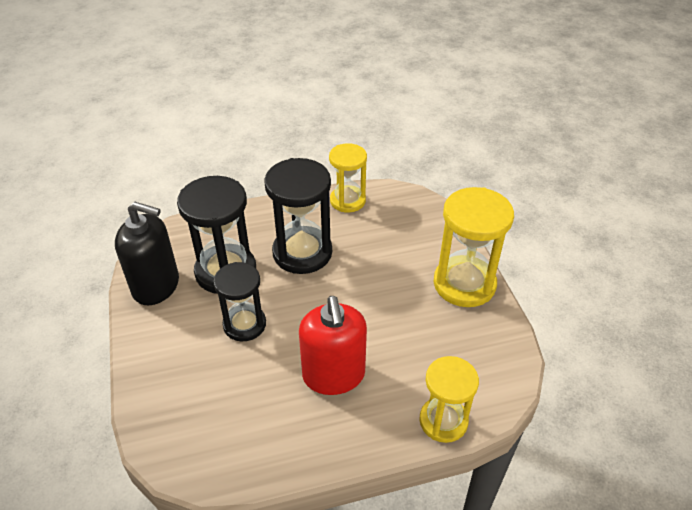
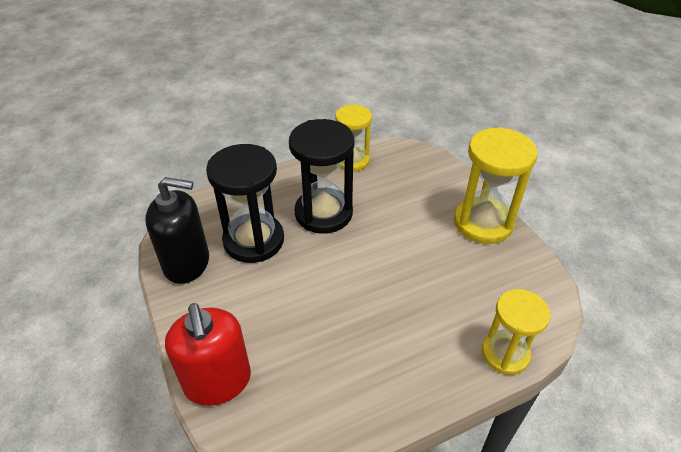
camera: 10 degrees left, 0 degrees up
(244, 324) = (286, 289): black hourglass -> none
(333, 375) = (388, 325): red soap dispenser -> red soap dispenser (218, 381)

